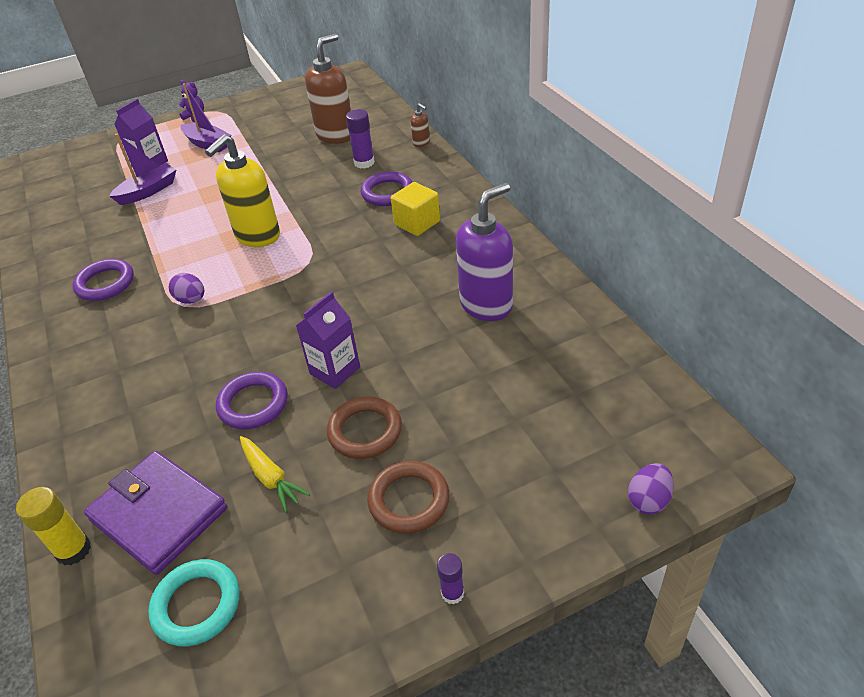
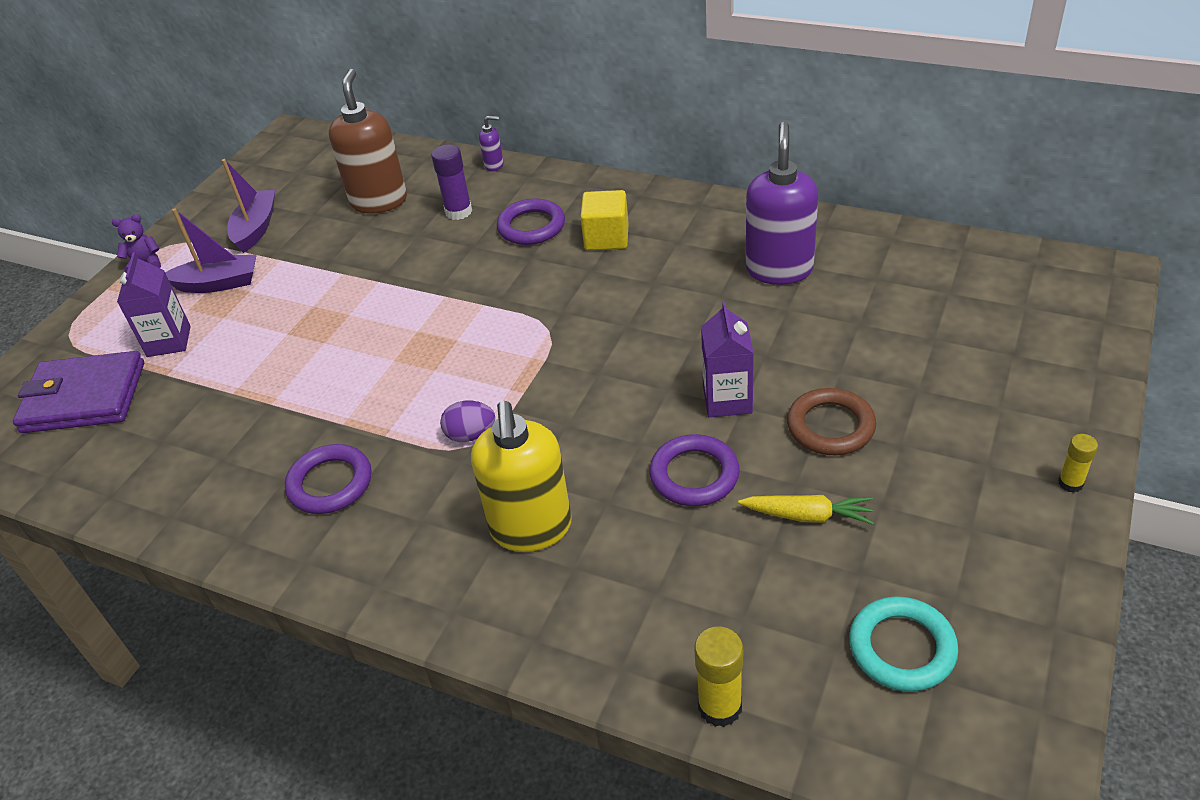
camera: 40 degrees left, 0 degrees up
(148, 191) = (219, 369): purple boat -> purple boat (256, 228)
(159, 514) = (753, 617): purple wallet -> purple wallet (84, 397)
(257, 236) = (447, 338): yellow soap dispenser -> yellow soap dispenser (531, 528)
(409, 500) = (944, 448): brown ring -> none
(421, 143) = (494, 165): brown soap dispenser -> purple soap dispenser
(452, 593) = (1070, 483): purple glue stick -> yellow glue stick
(648, 500) = (1100, 330): purple egg -> none

